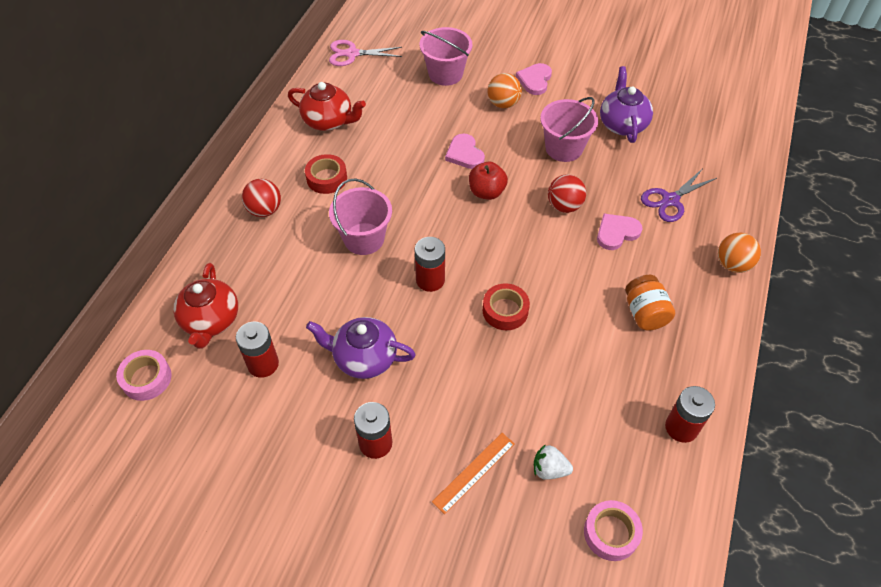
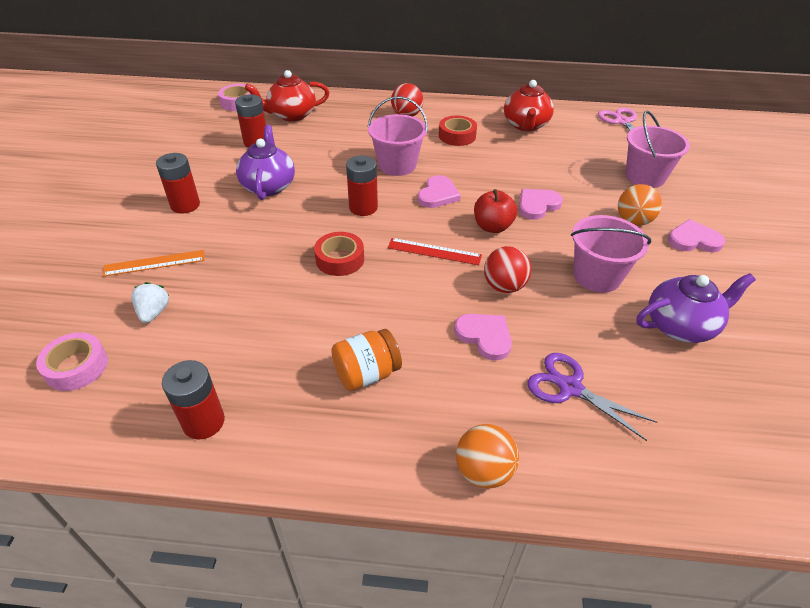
camera: 75 degrees right, 10 degrees down
(427, 218) = (438, 194): none -> pink heart
(473, 472) = (154, 263): orange ruler -> orange ruler turned 45 degrees counterclockwise
(511, 240) = (434, 252): none -> red ruler

